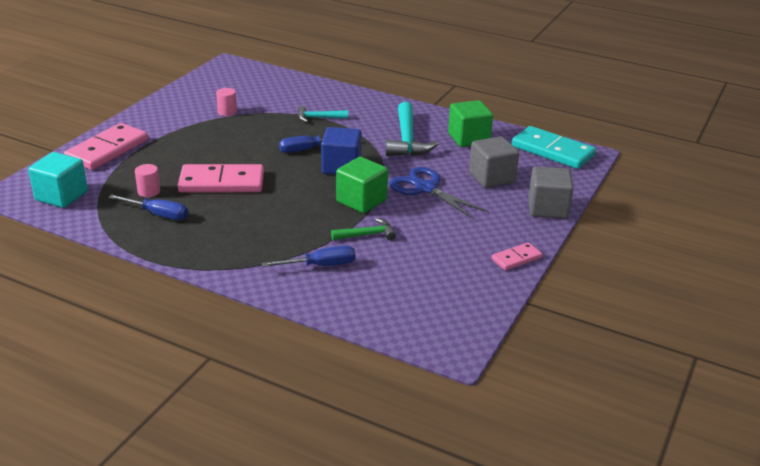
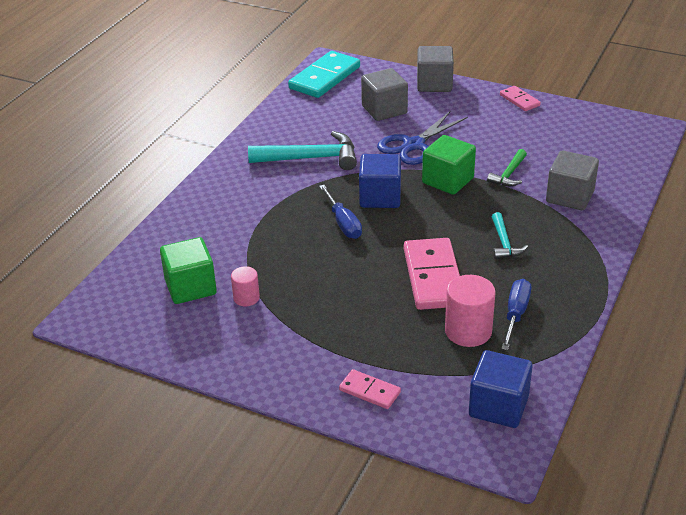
camera: 90 degrees left, 5 degrees up
(61, 196) = (498, 406): turquoise cube -> blue cube
(107, 150) = (369, 391): pink domino -> pink domino, size x0.52
(149, 192) = (468, 331): pink cylinder -> pink cylinder, size x1.71
(318, 118) = (260, 221): turquoise hammer -> turquoise hammer (504, 243)
(321, 265) = (570, 196): blue screwdriver -> grey cube
(367, 235) = (509, 174): green hammer -> green hammer turned 135 degrees counterclockwise
(468, 138) = (303, 122): green cube -> green cube (190, 287)

